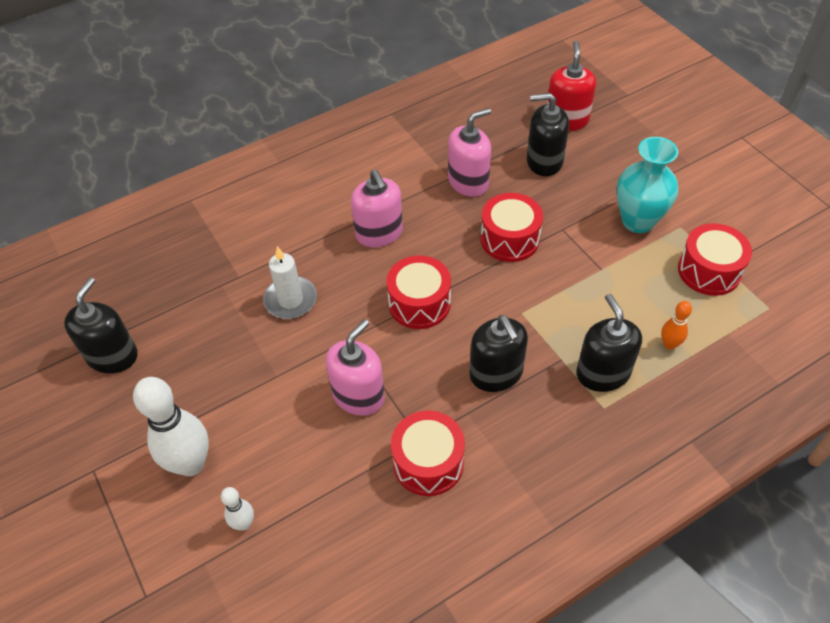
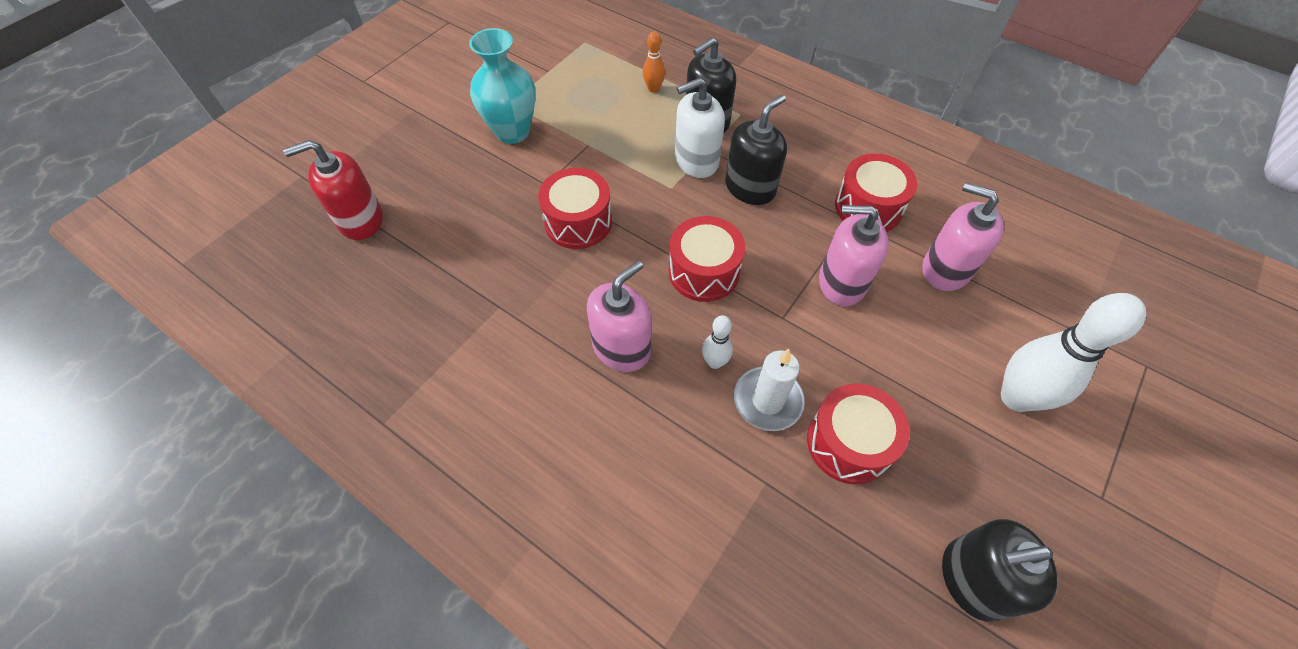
camera: 115 degrees left, 5 degrees up
(244, 524) = (1027, 319): white bowling pin -> white bowling pin (715, 362)
(468, 182) = (500, 285): pink soap dispenser -> pink soap dispenser (945, 269)
(544, 161) = (443, 223): black soap dispenser -> none
(549, 344) = (696, 161): none -> white soap dispenser
(709, 271) = (558, 78): red drum -> red drum (848, 443)

